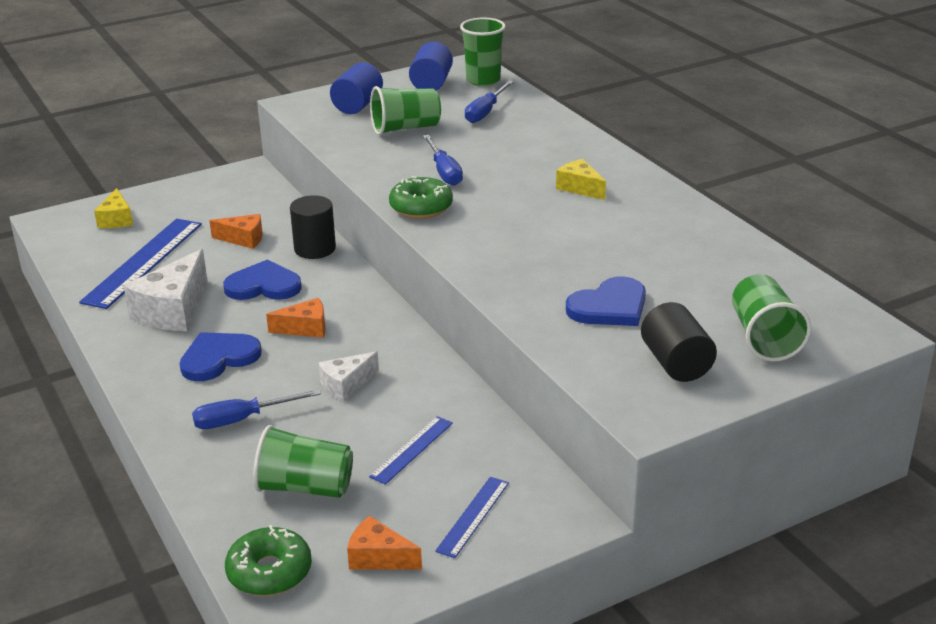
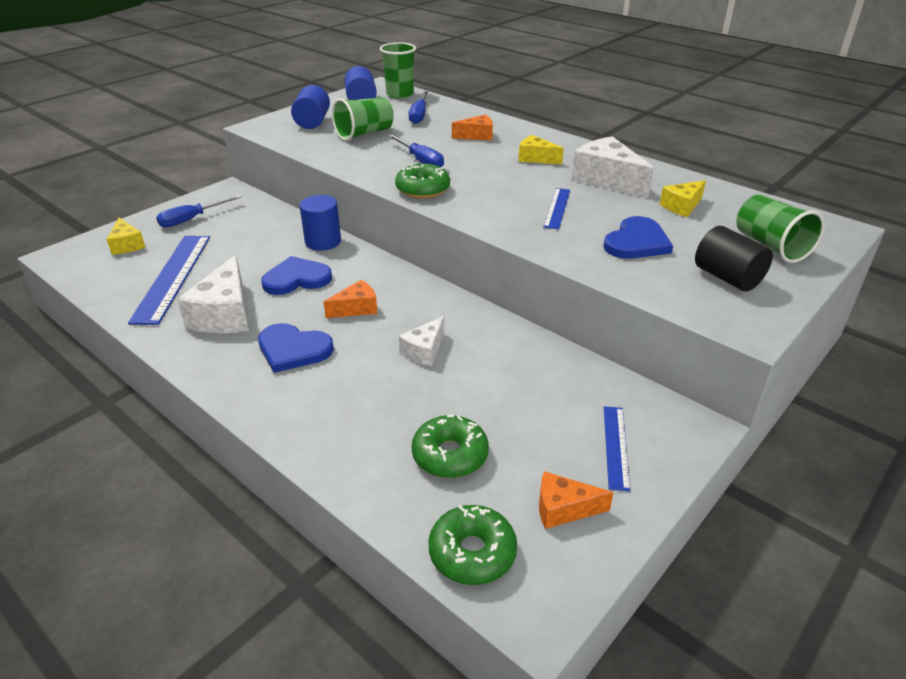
camera: 20 degrees left, 5 degrees up
(218, 358) = (293, 349): blue heart -> blue heart turned 105 degrees counterclockwise
(242, 419) = (350, 402): blue screwdriver -> blue screwdriver (191, 219)
(243, 239) = (255, 243): orange cheese -> orange cheese (477, 136)
(305, 487) = (450, 455): green cup -> green donut
(315, 249) = (323, 242): black cylinder -> blue cylinder
(412, 449) = (520, 397): blue ruler -> blue ruler (557, 208)
(642, 227) = (607, 180): none -> white cheese
(703, 274) = (682, 206): none -> yellow cheese

